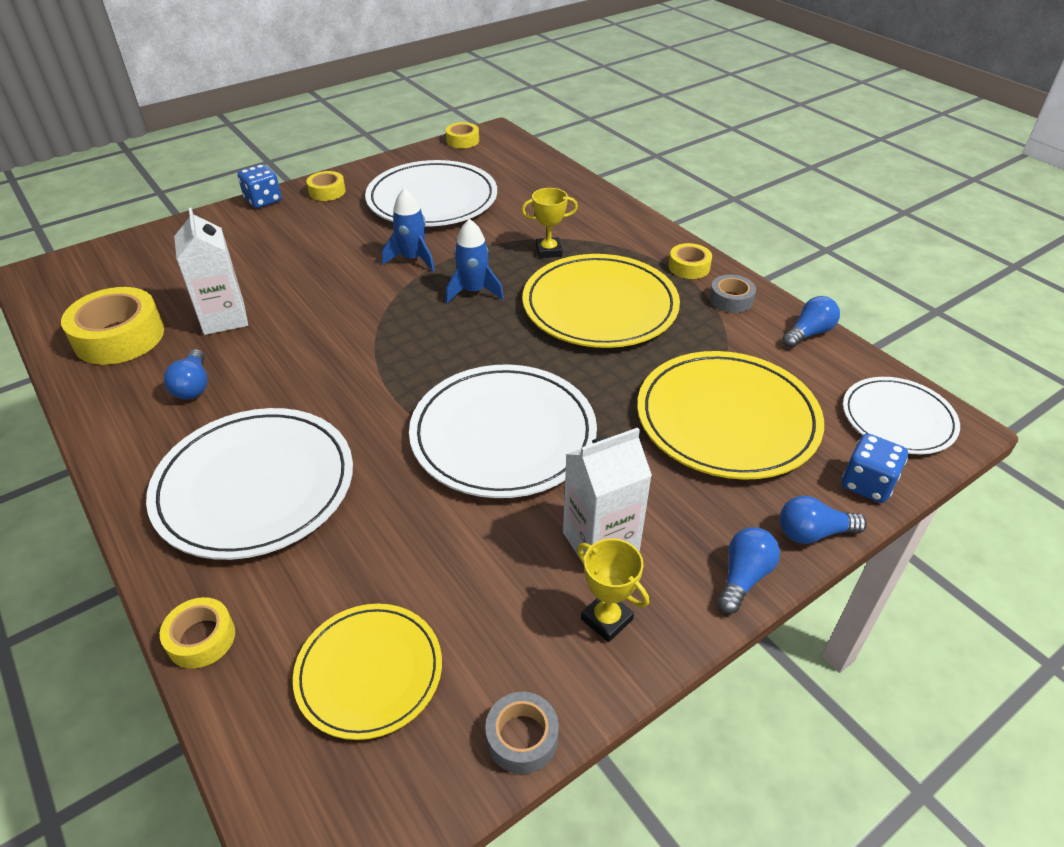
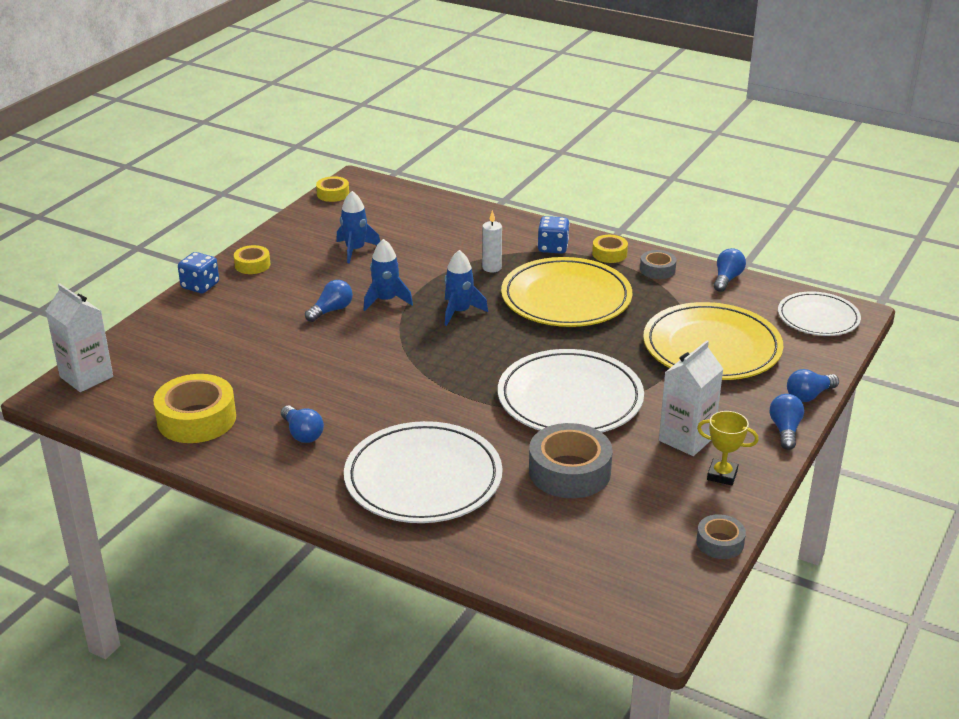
camera: 25 degrees left, 10 degrees down
(201, 638) = (478, 564): yellow tape -> none
(224, 318) = (273, 383): white carton -> white carton (86, 377)
(351, 256) = (331, 310): none -> blue light bulb
(369, 672) = (603, 545): yellow plate -> none
(420, 538) = (569, 471): none -> grey tape
(432, 199) = (355, 250): white plate -> blue rocket
(548, 251) = (492, 268): yellow trophy -> white candle
(867, 484) = (823, 360): blue dice -> blue dice (553, 248)

